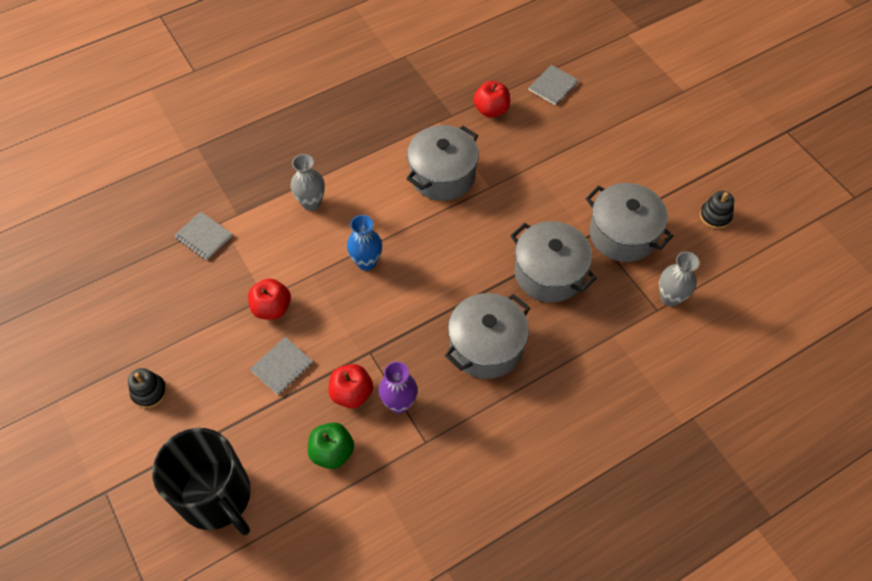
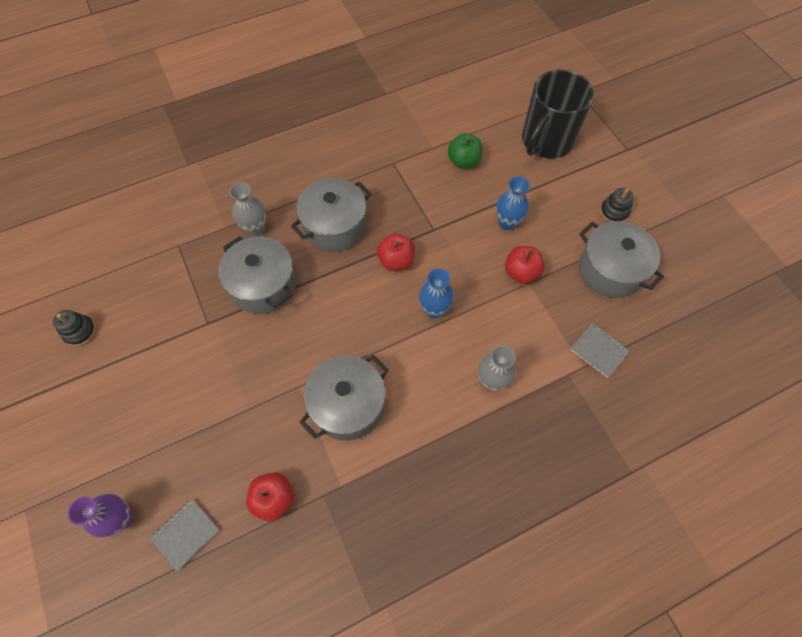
camera: 175 degrees left, 5 degrees up
(216, 496) = (546, 141): black mug -> black mug turned 105 degrees counterclockwise
(282, 366) = (507, 223): grey notebook -> blue vase
(352, 393) = (449, 199): red apple -> red apple (396, 261)
(399, 403) = (411, 189): purple vase -> purple vase (121, 518)
(622, 234) = (180, 319): grey pot -> grey pot (610, 270)
(670, 298) = (162, 255): grey vase -> grey vase (255, 229)

